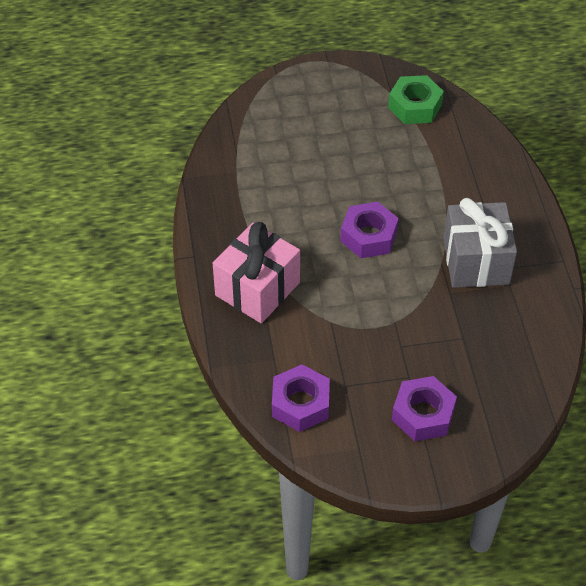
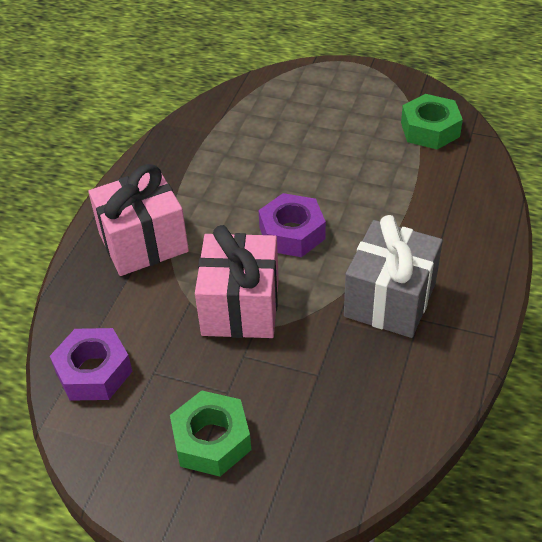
camera: 30 degrees right, 5 degrees down
(372, 310) = (240, 306): none -> pink gift
(423, 414) = (212, 440): purple nut -> green nut

